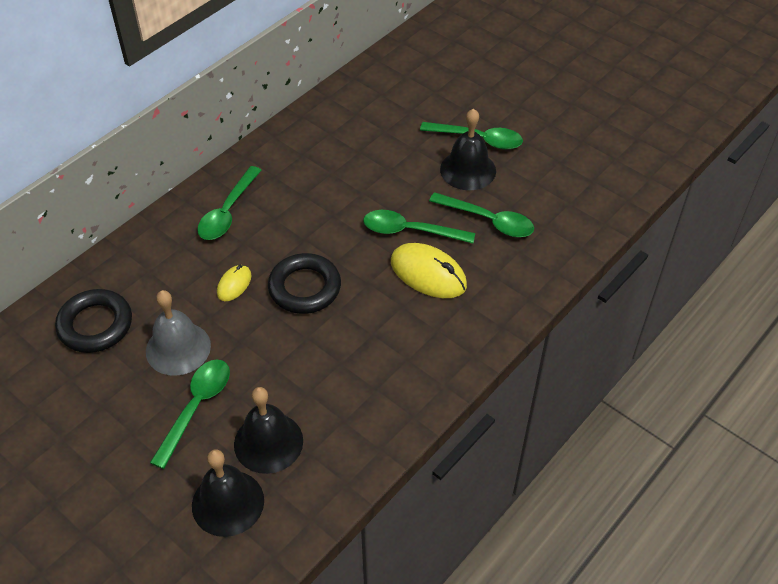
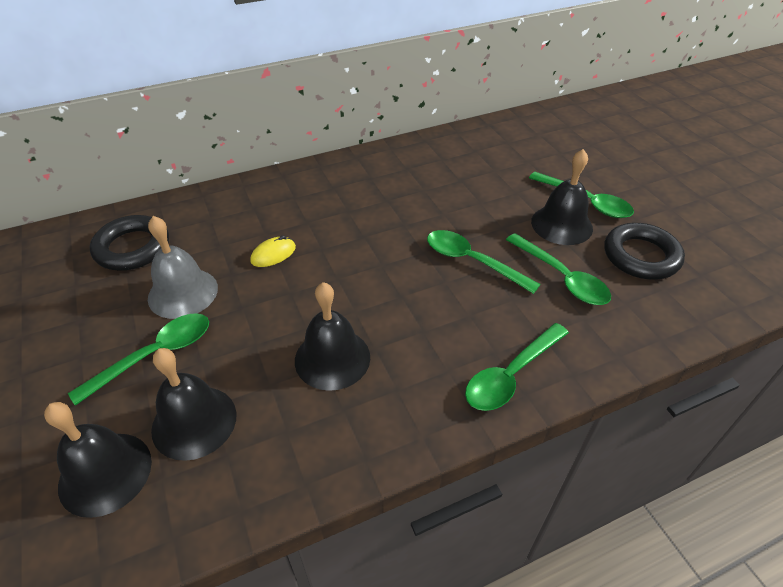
camera: 25 degrees right, 5 degrees down
(227, 212) = (311, 194): green spoon -> green spoon (511, 375)
(304, 288) = (335, 279): black ring -> black ring (641, 256)
(344, 354) = (332, 358): none -> black bell
(428, 274) = (469, 308): yellow mouse -> none

